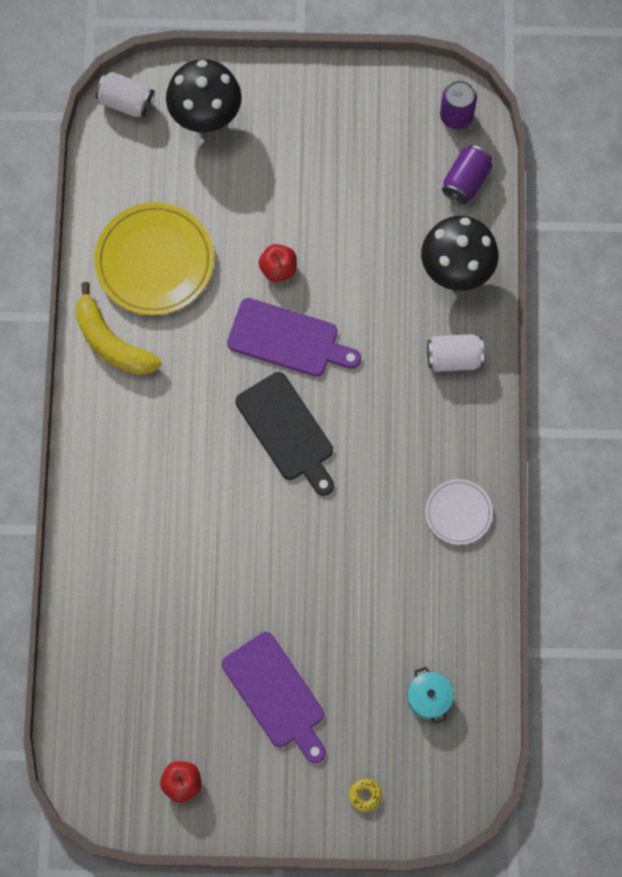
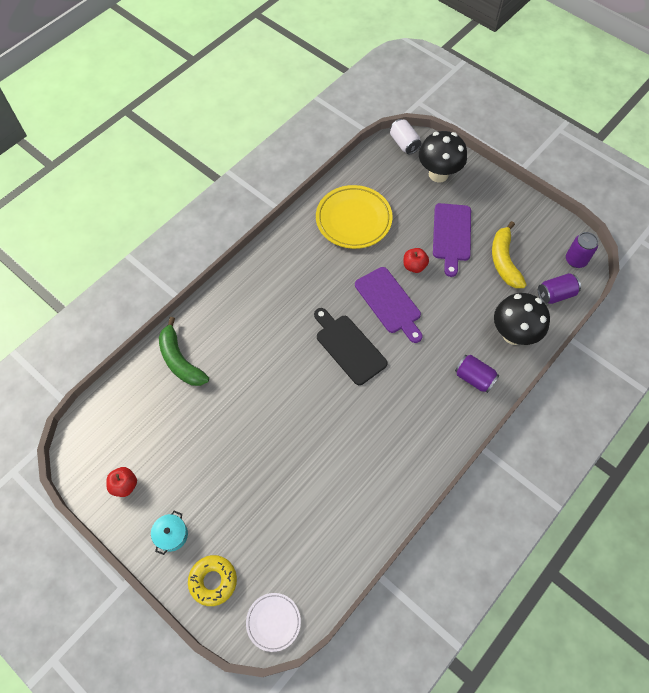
camera: 40 degrees right, 10 degrees down
(110, 601) = (180, 360): none -> green banana
(111, 342) = (298, 240): yellow banana -> yellow banana (504, 261)
(276, 694) = (217, 480): purple cutting board -> purple cutting board (451, 235)
(287, 431) = (348, 347): black cutting board -> black cutting board turned 135 degrees clockwise
(365, 795) = (213, 581): yellow donut -> yellow donut, size x1.95
(429, 698) = (299, 555): turquoise pot -> turquoise pot (171, 535)
(454, 358) = (474, 378): white can -> purple can
(458, 513) = (407, 463): white plate -> white plate (273, 622)

